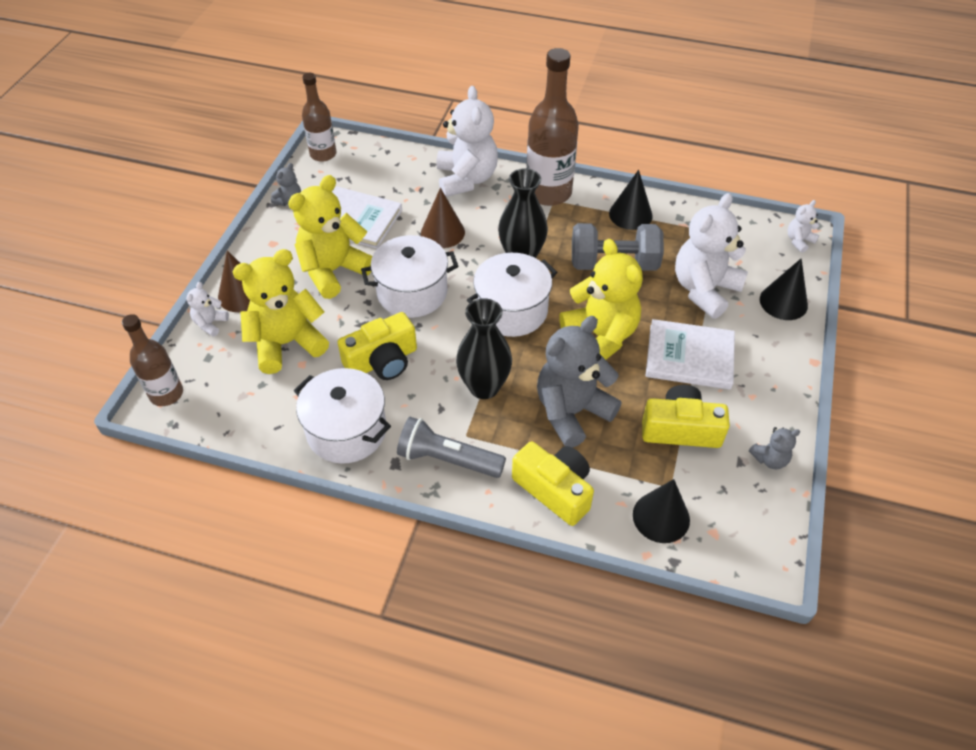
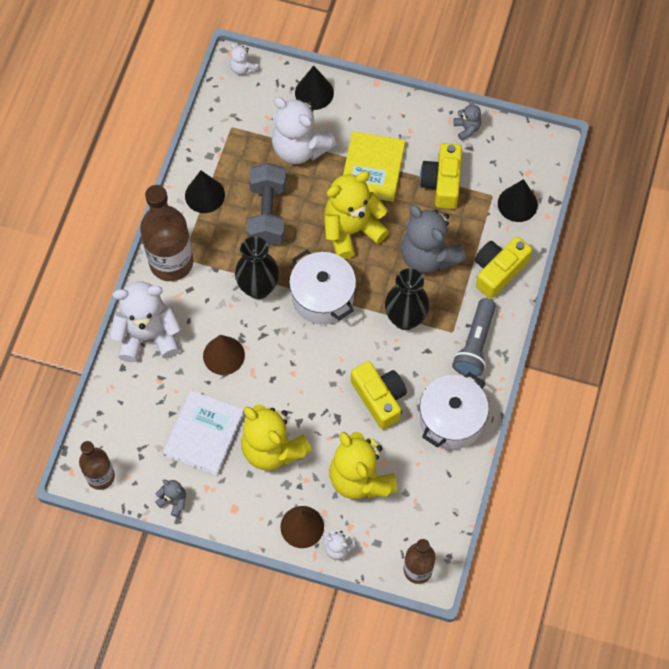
camera: 90 degrees left, 15 degrees up
(412, 292) = (301, 378): white pot -> none
(689, 357) = (372, 168): white book -> yellow book

